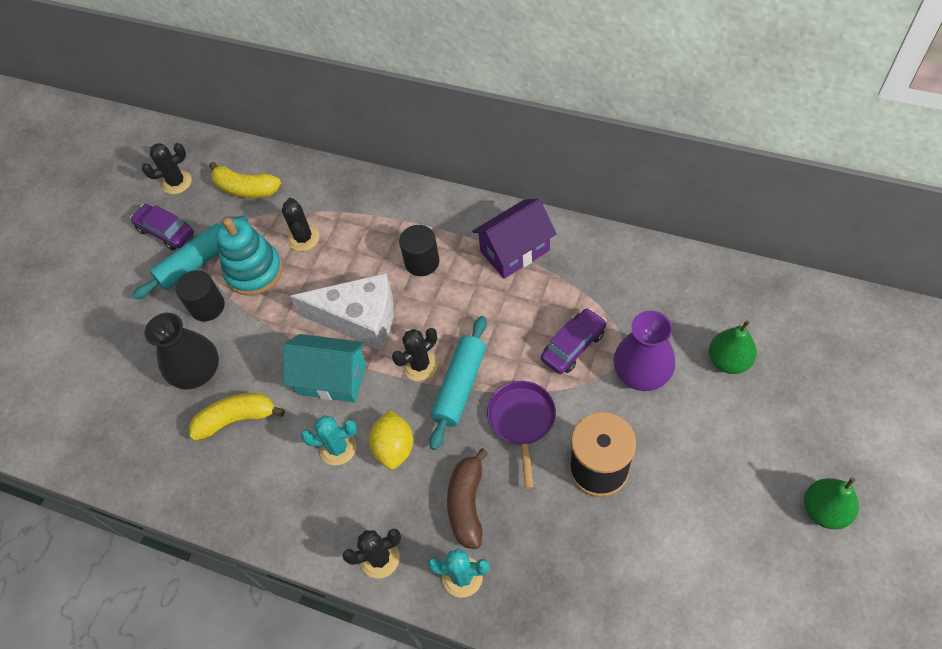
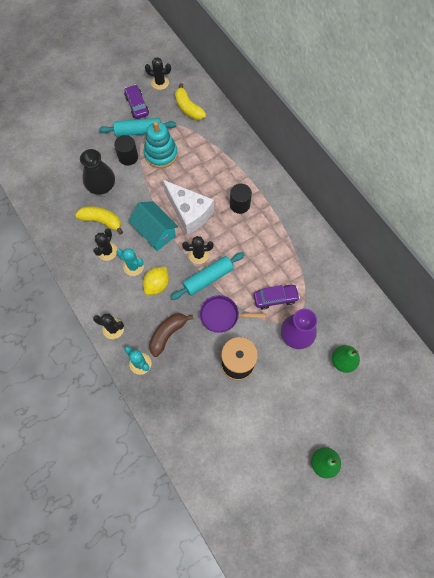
camera: 30 degrees right, 10 degrees up
(303, 238) = (195, 153): black cactus -> black cactus (107, 251)
(515, 251) = (288, 231): purple house -> none
(522, 421) = (222, 315): purple pan -> purple pan turned 120 degrees counterclockwise

